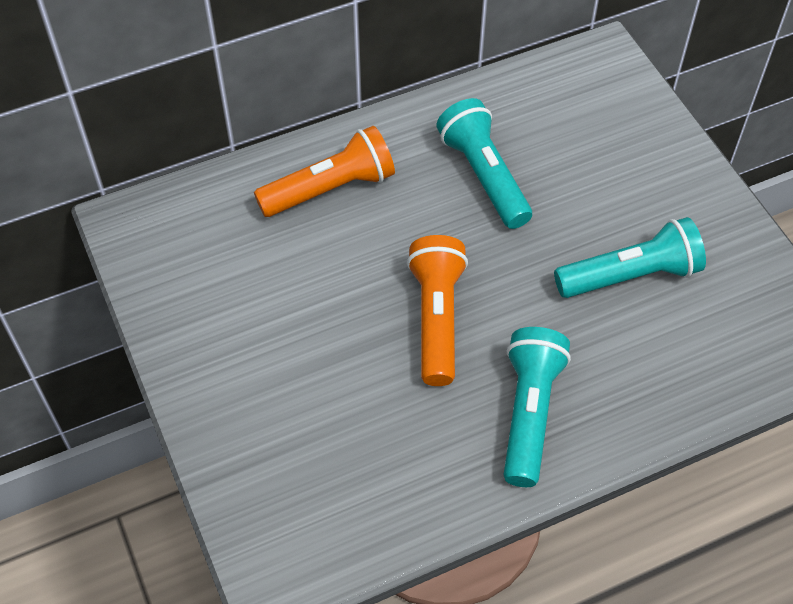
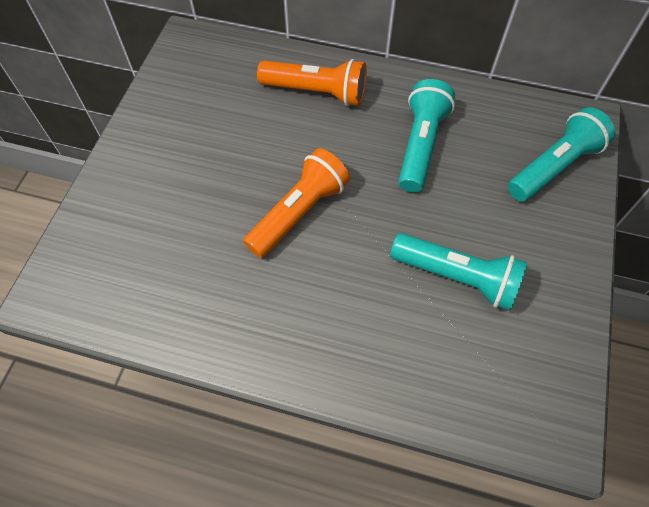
camera: 40 degrees right, 5 degrees up
(529, 413) = (295, 316): turquoise flashlight -> turquoise flashlight (554, 167)

